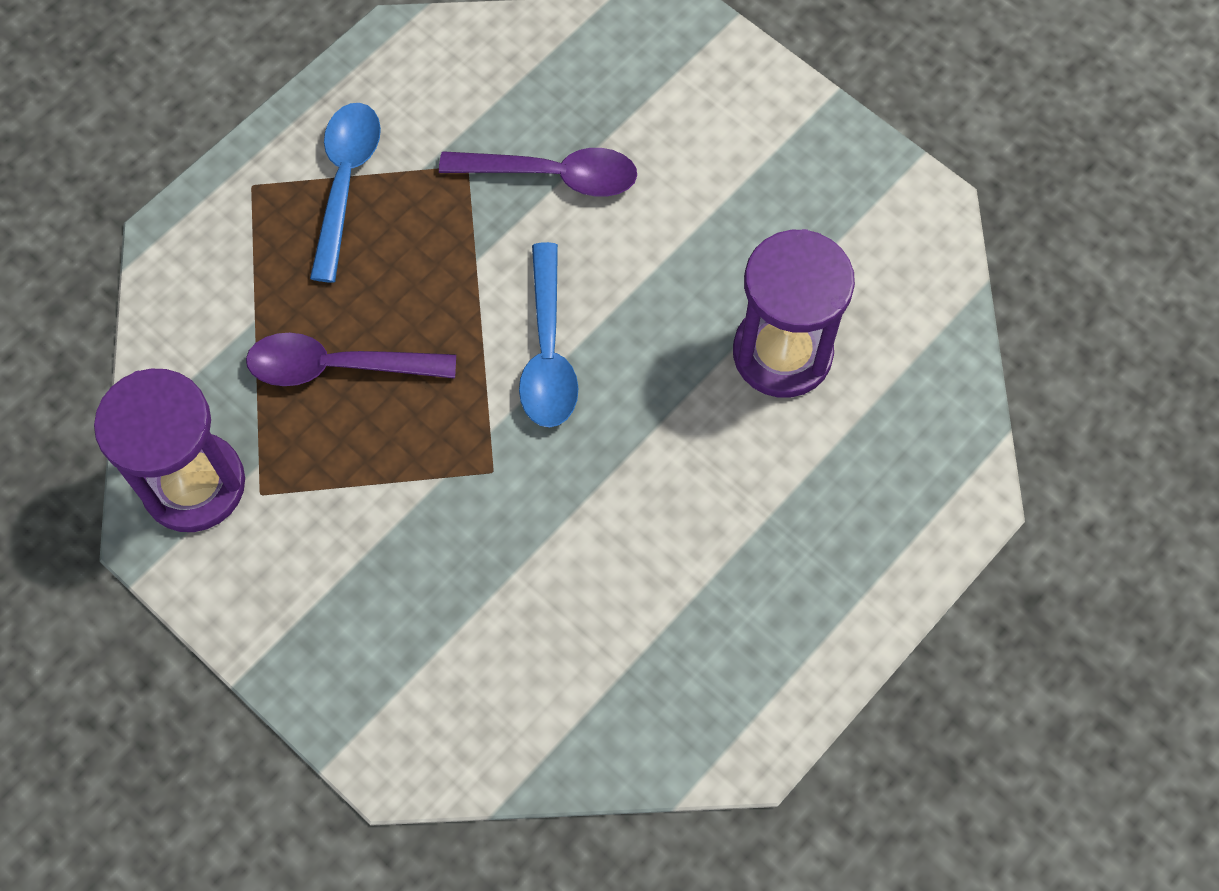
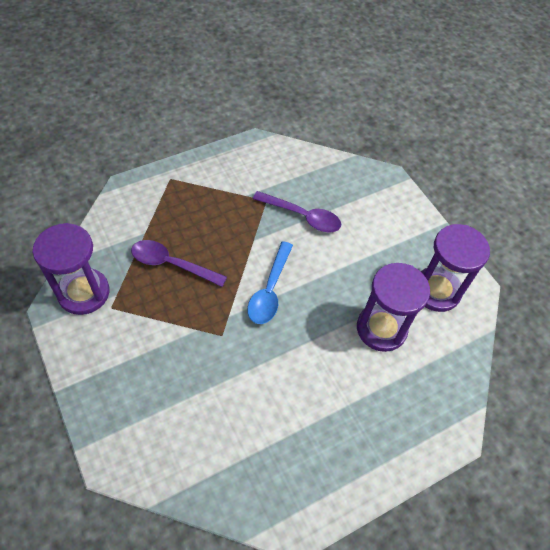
camera: 15 degrees right, 10 degrees down
(345, 183) = (210, 190): blue spoon -> none
(860, 241) = (436, 291): none -> purple hourglass

